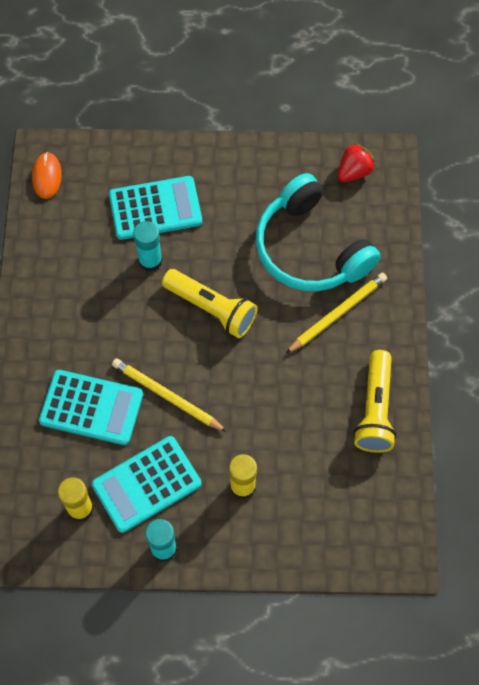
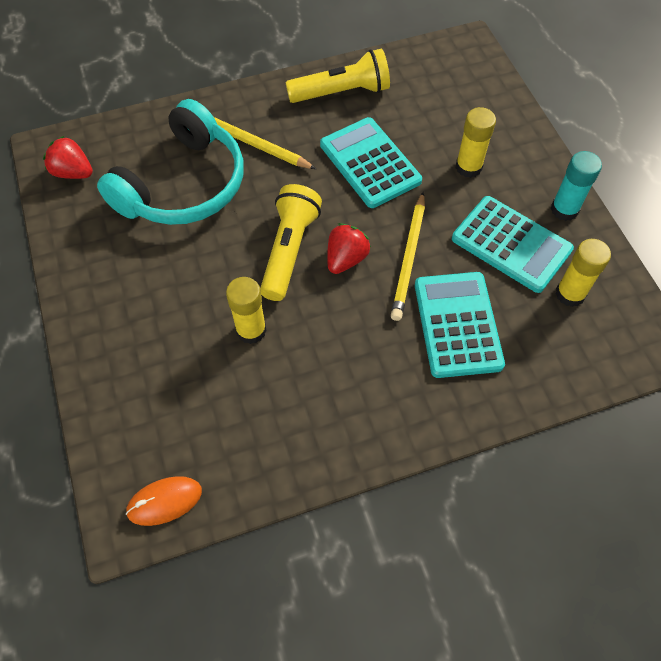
camera: 110 degrees left, 5 degrees down
(150, 261) = (251, 330): turquoise glue stick -> yellow glue stick
(155, 208) = (176, 349): turquoise calculator -> turquoise calculator (370, 163)
(186, 348) = (346, 259): none -> red strawberry

